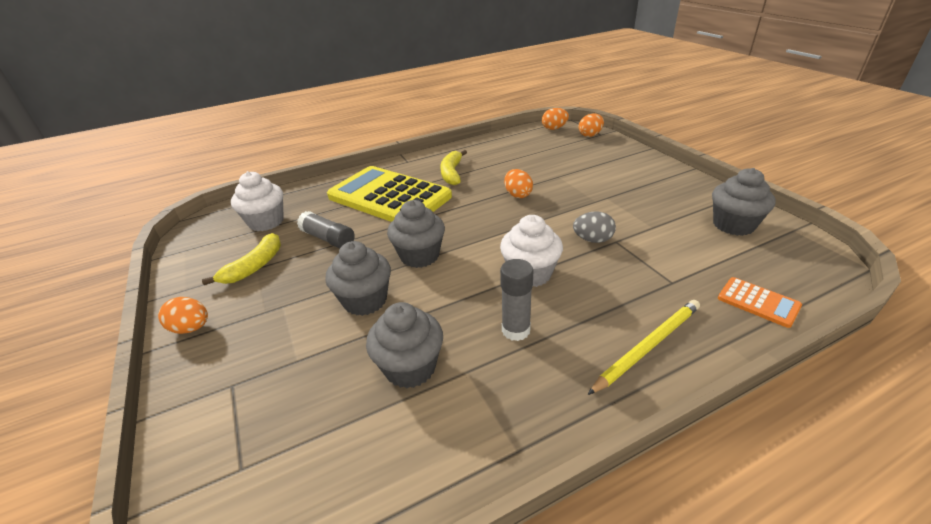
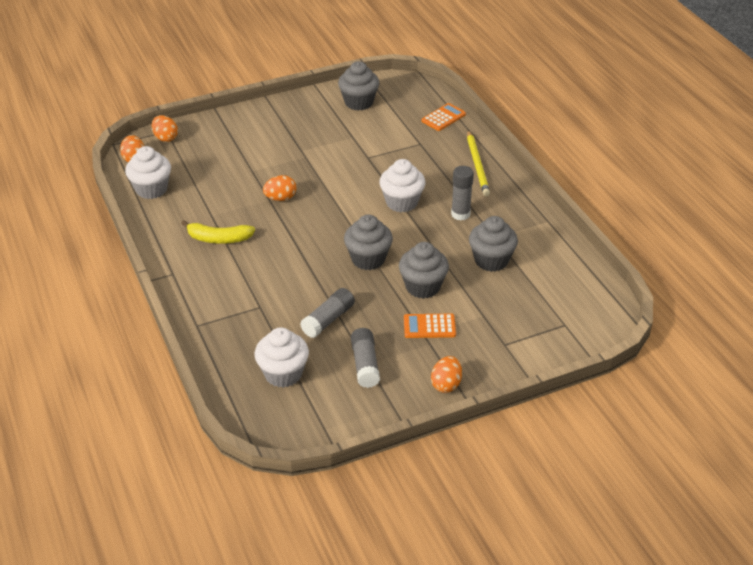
camera: 90 degrees left, 5 degrees up
(254, 266) = (365, 364): yellow banana -> grey glue stick
(293, 310) = (429, 326): none -> orange calculator
(389, 197) = (257, 283): yellow calculator -> none
(515, 140) = (151, 189): none -> white cupcake
(592, 240) = (364, 167): grey egg -> none
(648, 346) = (477, 165): yellow pencil -> yellow pencil turned 150 degrees counterclockwise

